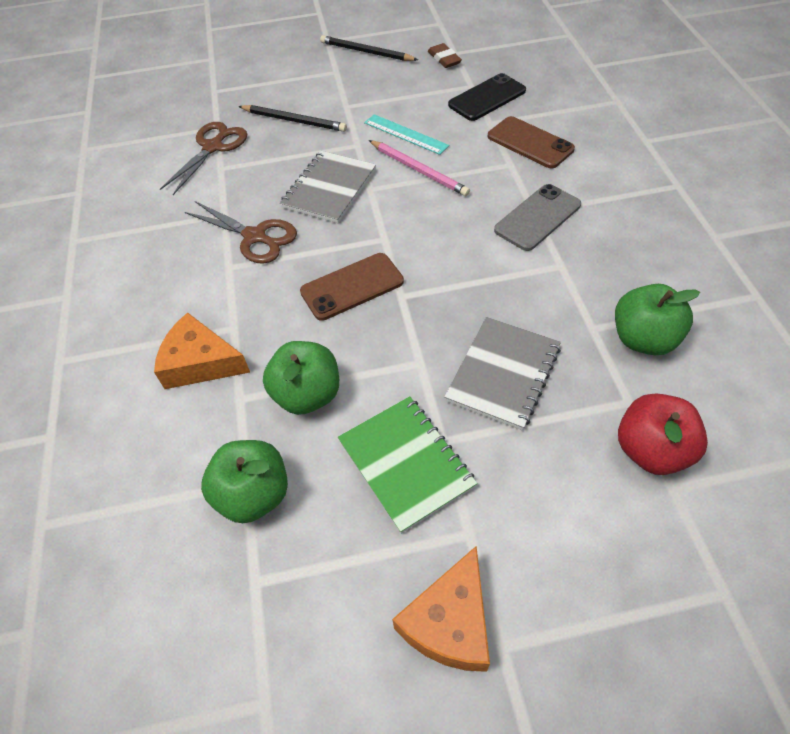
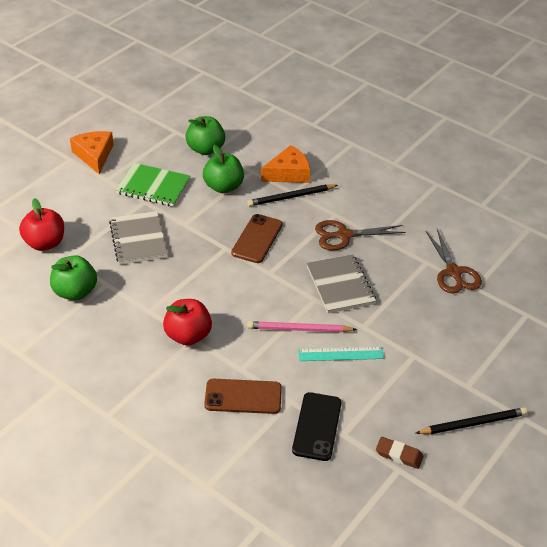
camera: 135 degrees right, 10 degrees down
(294, 121) = (432, 321): black pencil -> black pencil (291, 197)
(537, 217) = (188, 335): grey phone -> red apple

